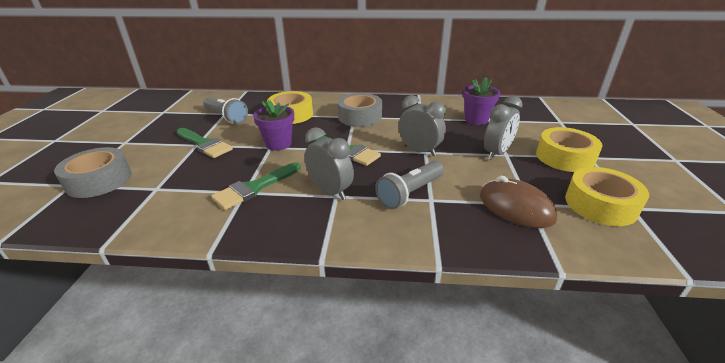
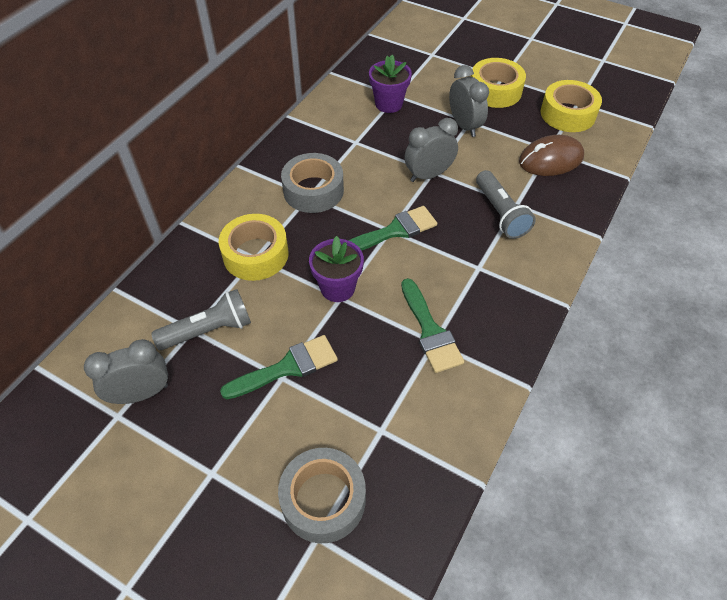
camera: 65 degrees left, 20 degrees up
(330, 191) = (469, 269): grey clock -> grey clock (141, 393)

